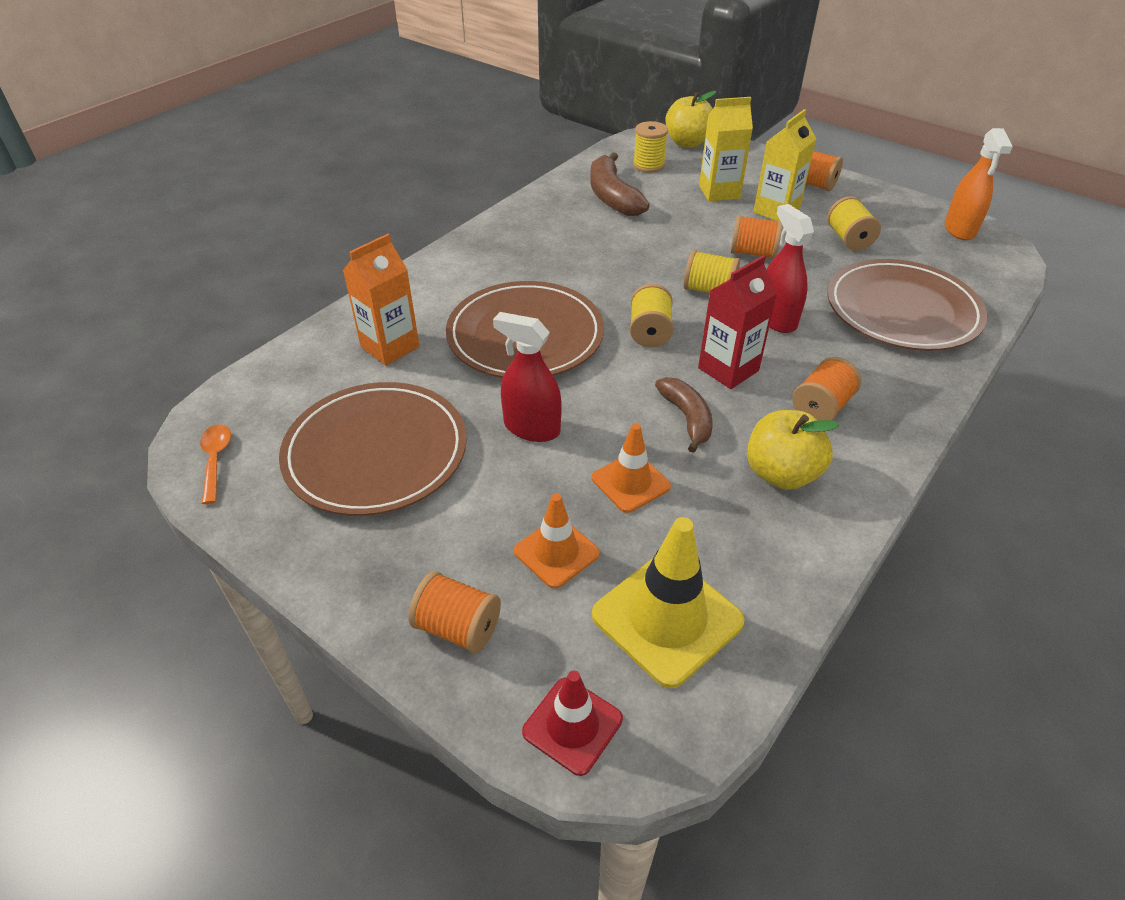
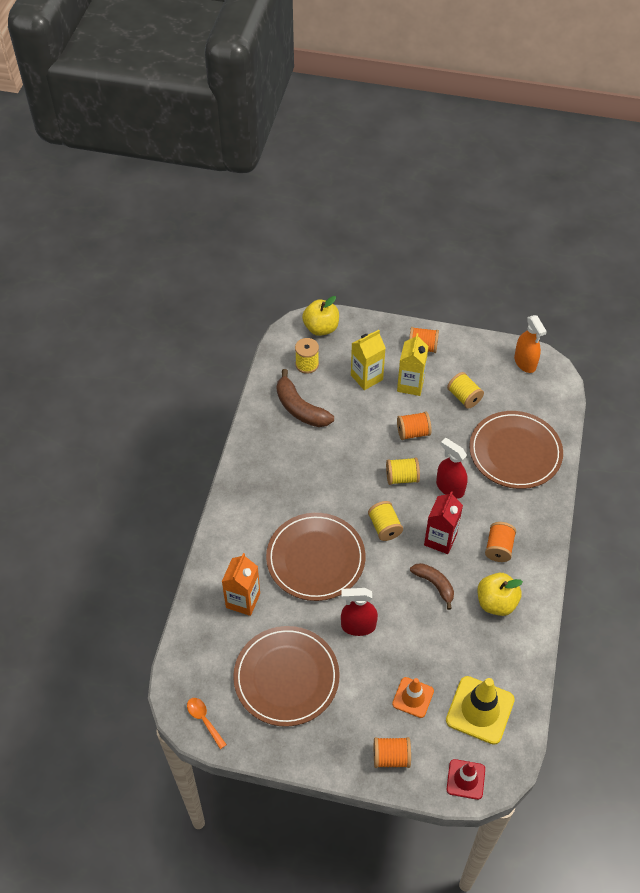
camera: 25 degrees left, 10 degrees up
(630, 482) = (426, 640): orange traffic cone -> none

